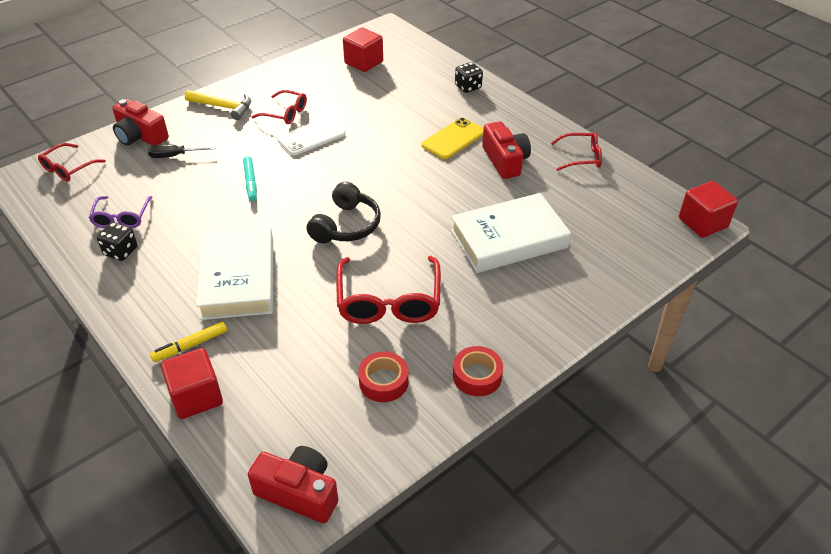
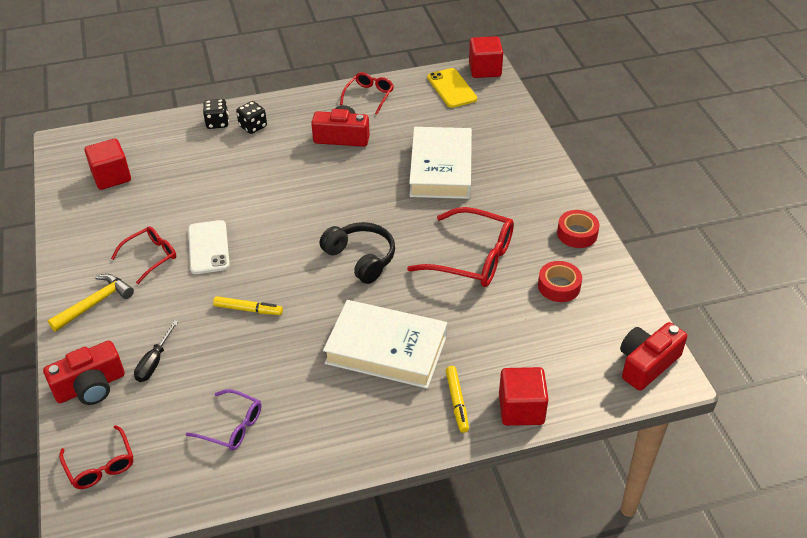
camera: 65 degrees left, 0 degrees up
(121, 251) = (289, 435): black dice -> black dice (253, 126)
(250, 182) = (248, 309): turquoise marker -> yellow marker
(453, 139) = (288, 156): yellow phone -> yellow phone (452, 88)

